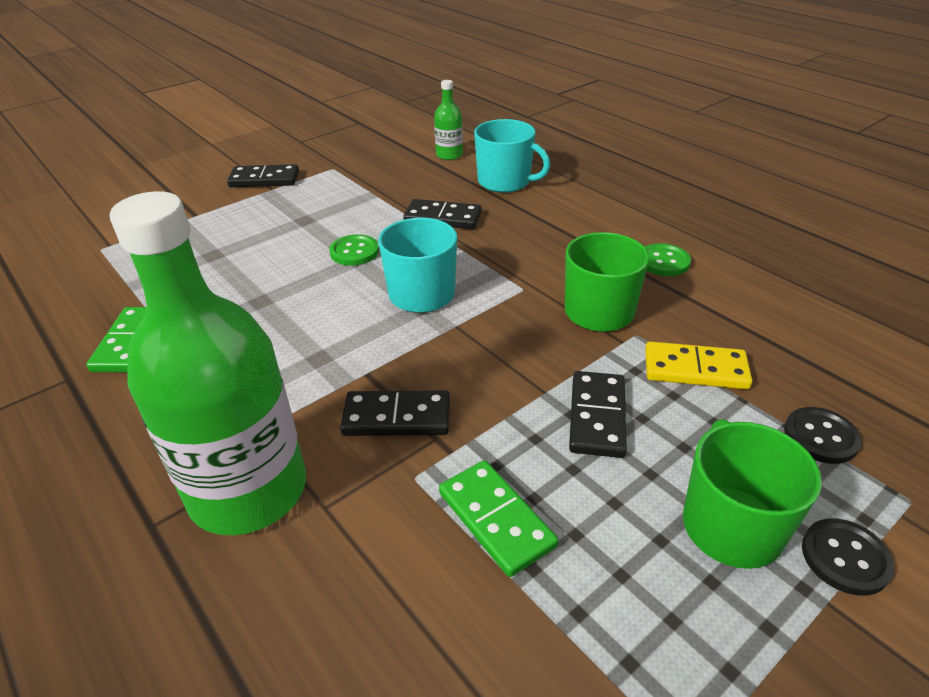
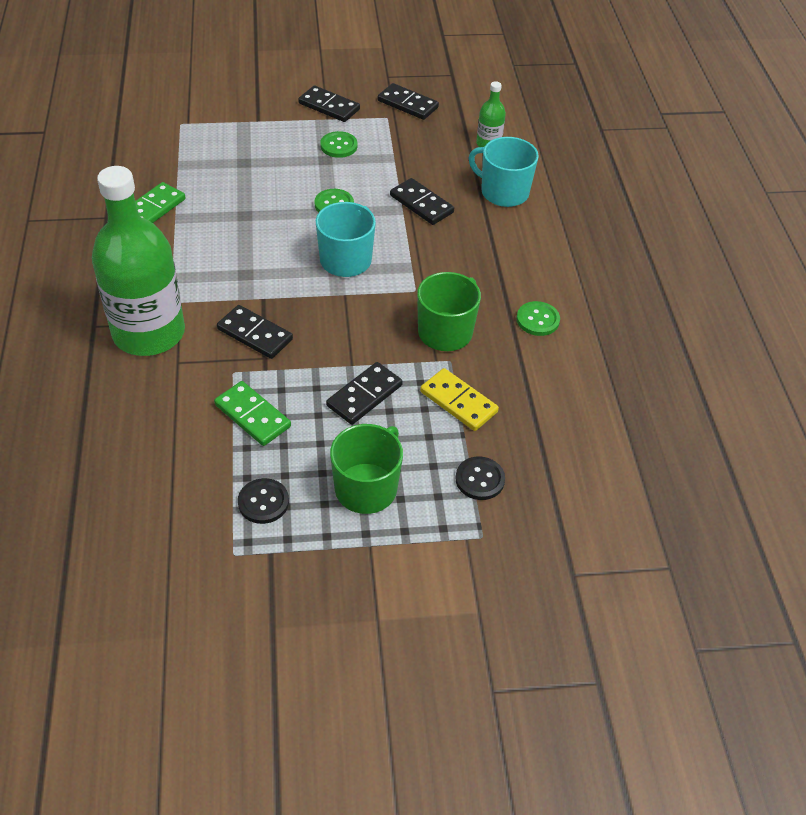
camera: 30 degrees right, 10 degrees up
(307, 204) = (339, 146): none -> green button
(342, 153) = (408, 104): none -> black domino
(496, 519) = (252, 416): green domino -> green domino turned 45 degrees counterclockwise
(505, 182) = (503, 192): turquoise mug -> turquoise mug turned 150 degrees clockwise
(845, 558) = (405, 536): black button -> black button (263, 502)

